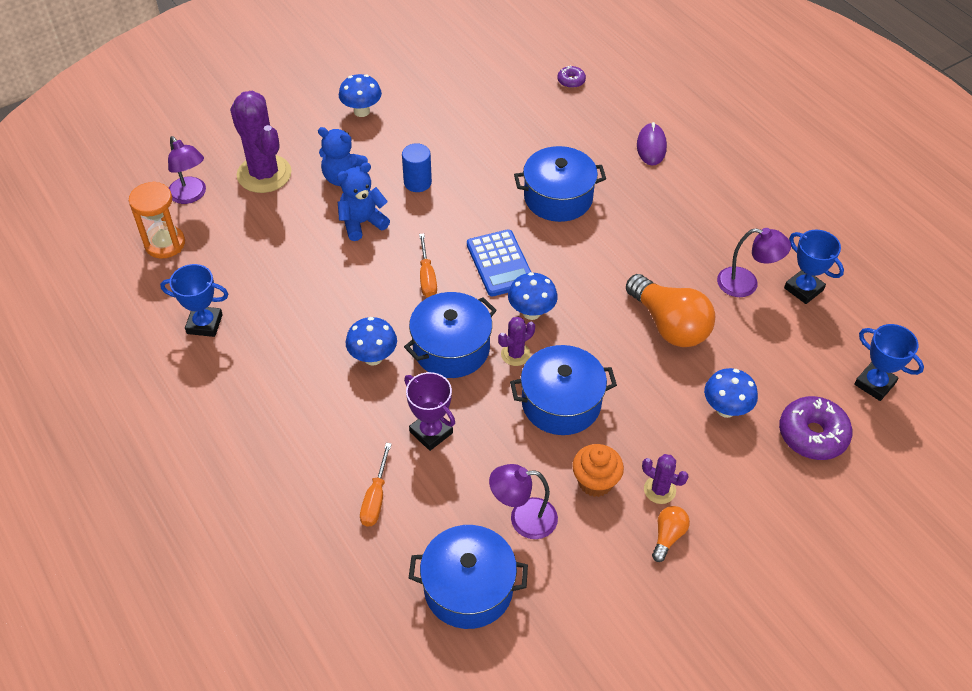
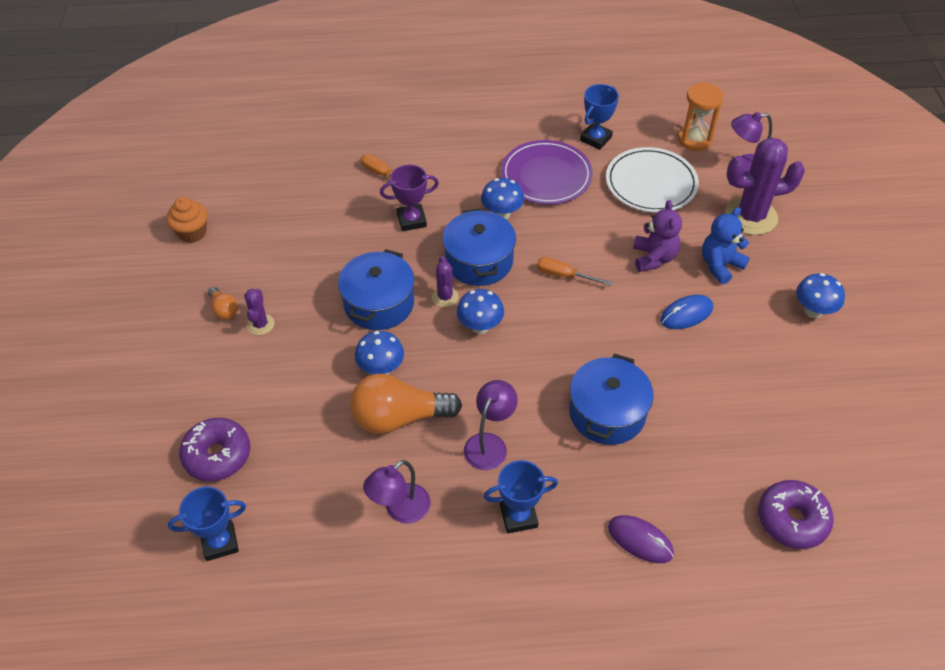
camera: 120 degrees right, 0 degrees up
(256, 256) = (651, 183): none -> white plate
(291, 344) = (546, 176): none -> purple plate
(362, 223) = (653, 258): blue teddy bear -> purple teddy bear
(417, 182) = (686, 314): blue cylinder -> blue mouse
(468, 588) = (282, 193): blue pot -> none
(500, 263) = (548, 330): blue calculator -> none
(523, 519) = (305, 239): purple lamp -> purple lamp (489, 444)
(571, 81) = (792, 519): purple donut -> purple donut, size x1.94
(595, 482) = (298, 291): orange cupcake -> orange cupcake (192, 233)
(659, 490) = (260, 324): purple cactus -> purple cactus turned 60 degrees counterclockwise
(725, 409) = (289, 408): blue mushroom -> blue mushroom (381, 369)
(803, 289) = (360, 558): blue trophy -> blue trophy (518, 516)

